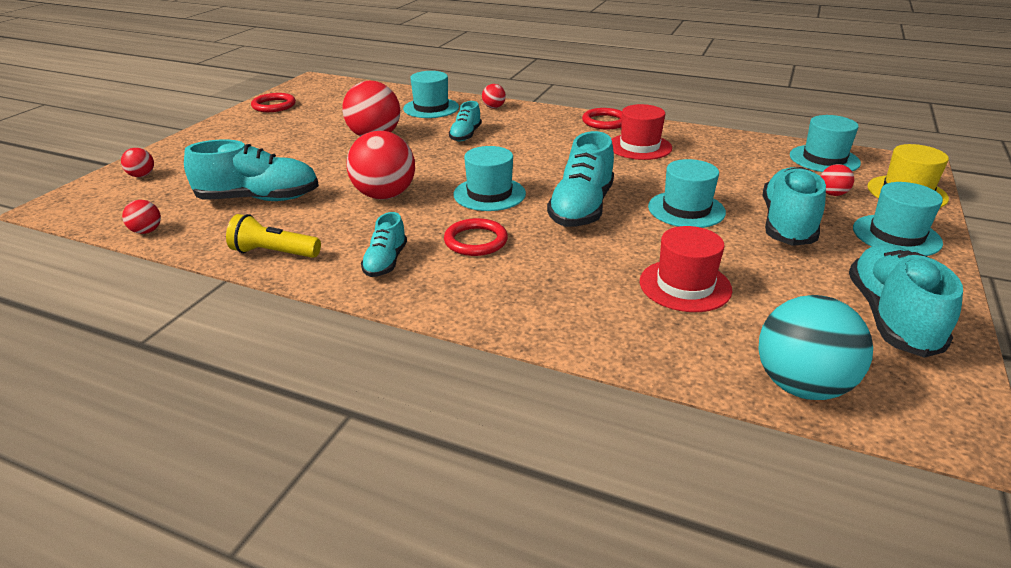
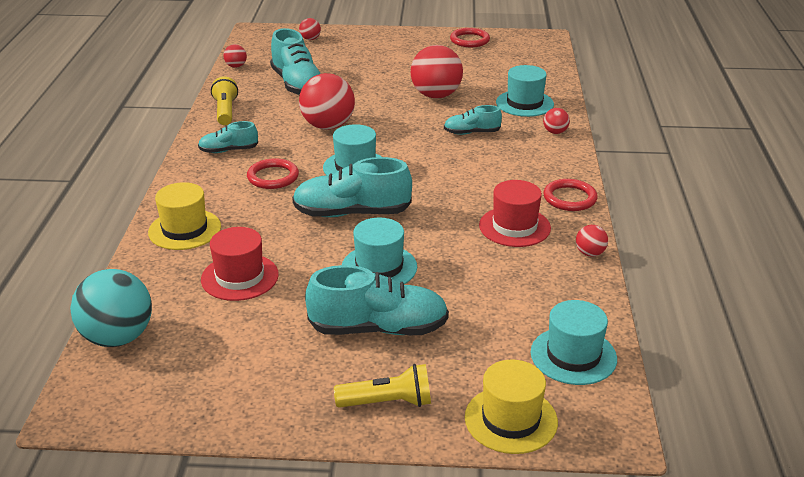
camera: 70 degrees right, 0 degrees up
(565, 313) = (184, 229): none -> yellow hat
(832, 194) = (471, 360): red ball -> red ball (590, 253)
(890, 317) = (223, 388): turquoise shoe -> none
(896, 235) = (388, 402): turquoise hat -> yellow flashlight

